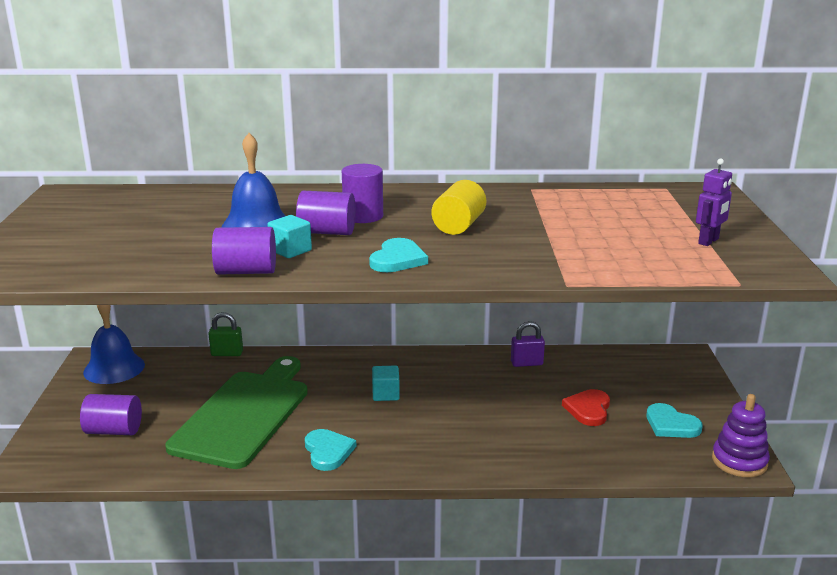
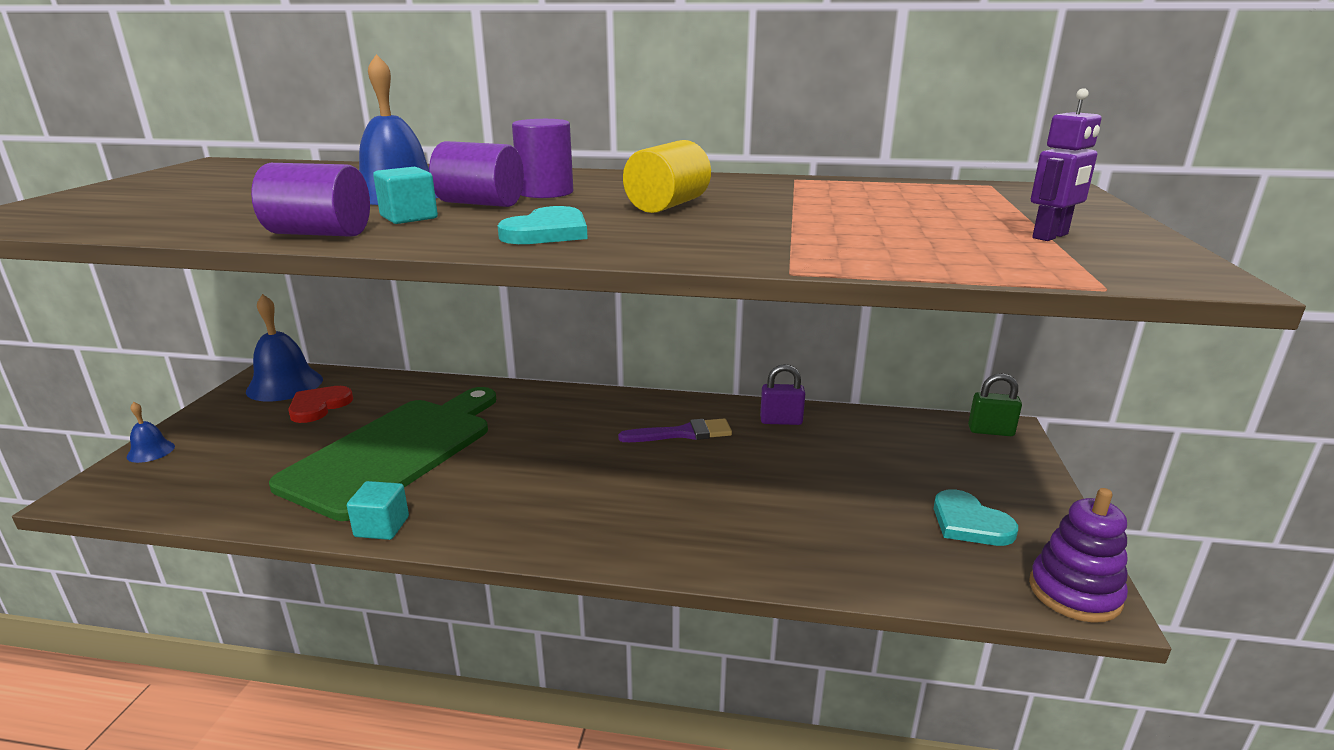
camera: 10 degrees right, 0 degrees up
(45, 433) = (151, 451): none -> blue bell
(114, 431) = (230, 456): purple cylinder -> none
(227, 353) = (420, 379): green padlock -> green padlock (990, 431)
(328, 451) = (471, 510): turquoise heart -> none
(385, 394) = (583, 443): turquoise cube -> turquoise cube (382, 527)
(457, 380) = (682, 433): none -> purple brush
(588, 409) = (850, 489): red heart -> red heart (319, 406)

